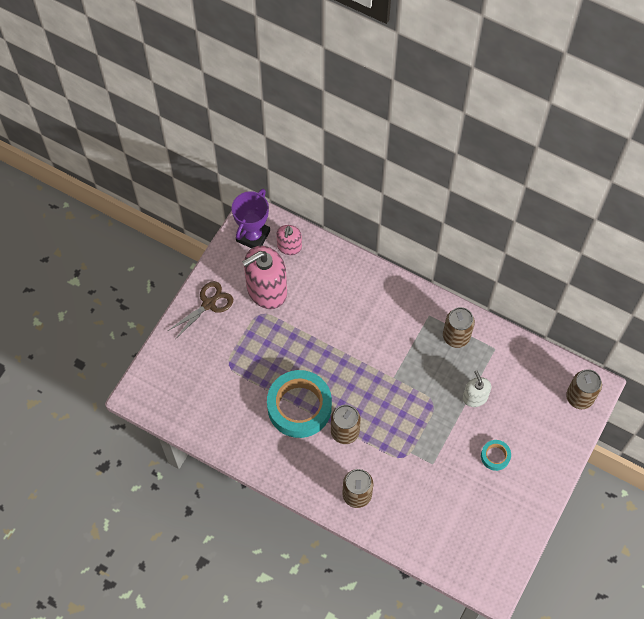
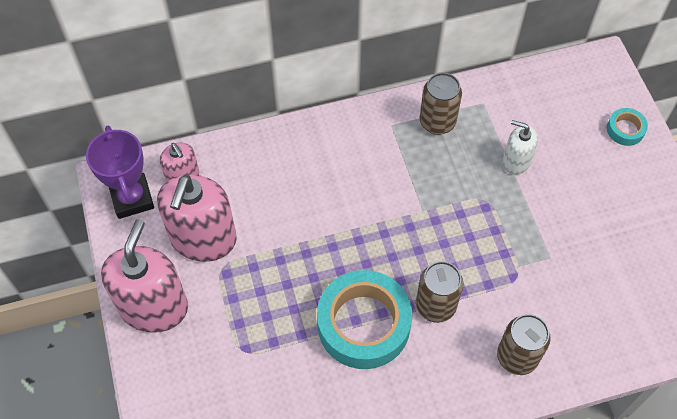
camera: 45 degrees left, 5 degrees down
(209, 304) = (154, 307): brown scissors -> pink soap dispenser
(495, 456) = (594, 197): turquoise tape -> turquoise tape (625, 130)
(579, 397) = (600, 81): brown can -> none

